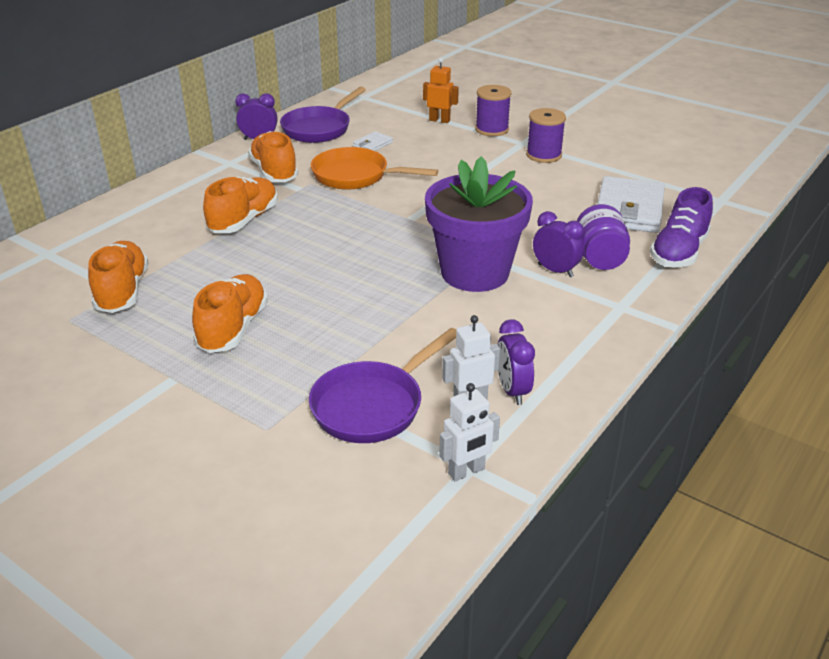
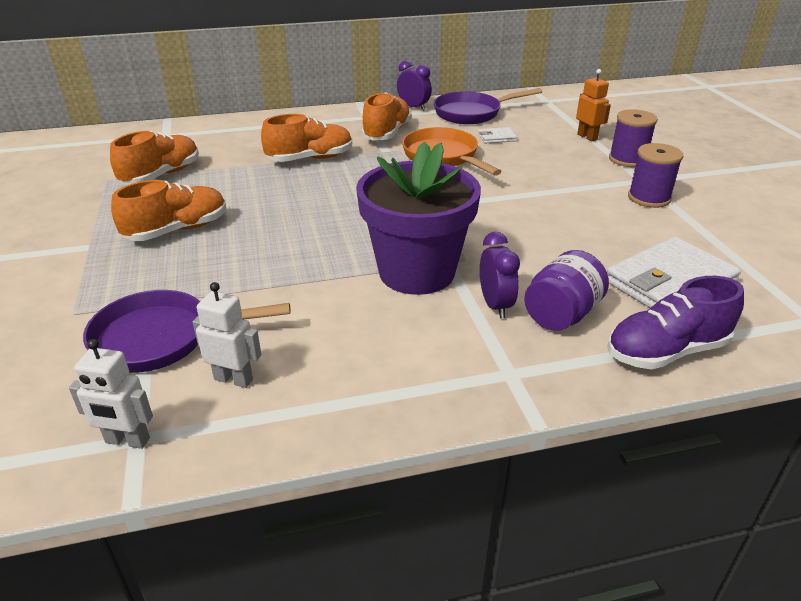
camera: 40 degrees right, 0 degrees up
(512, 391) = (279, 393): purple clock -> none

